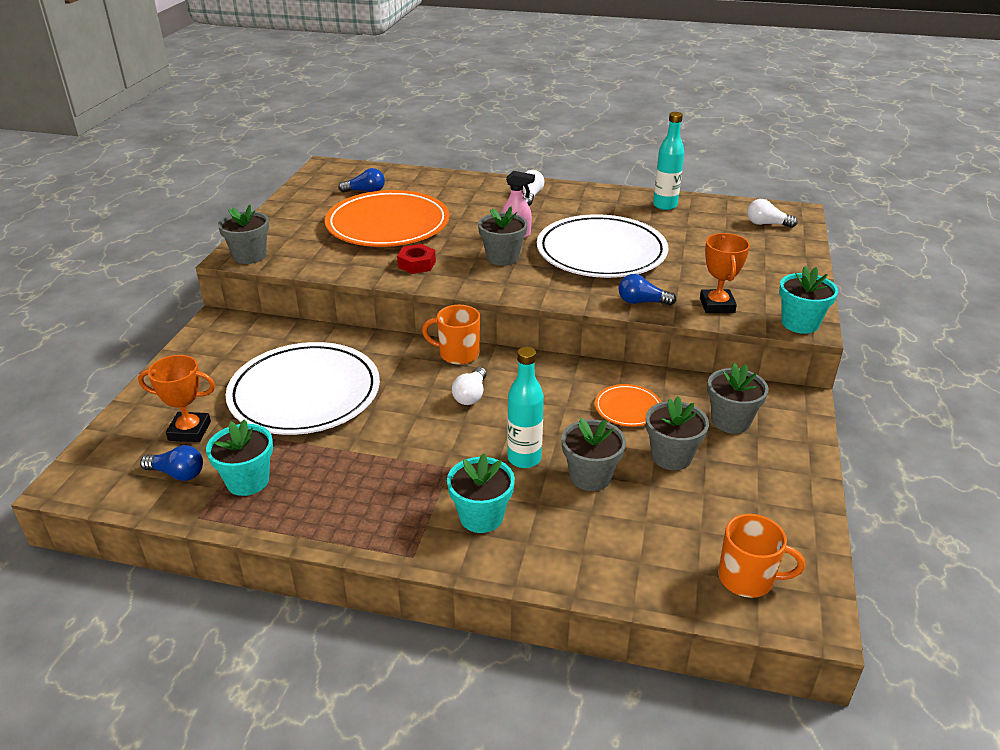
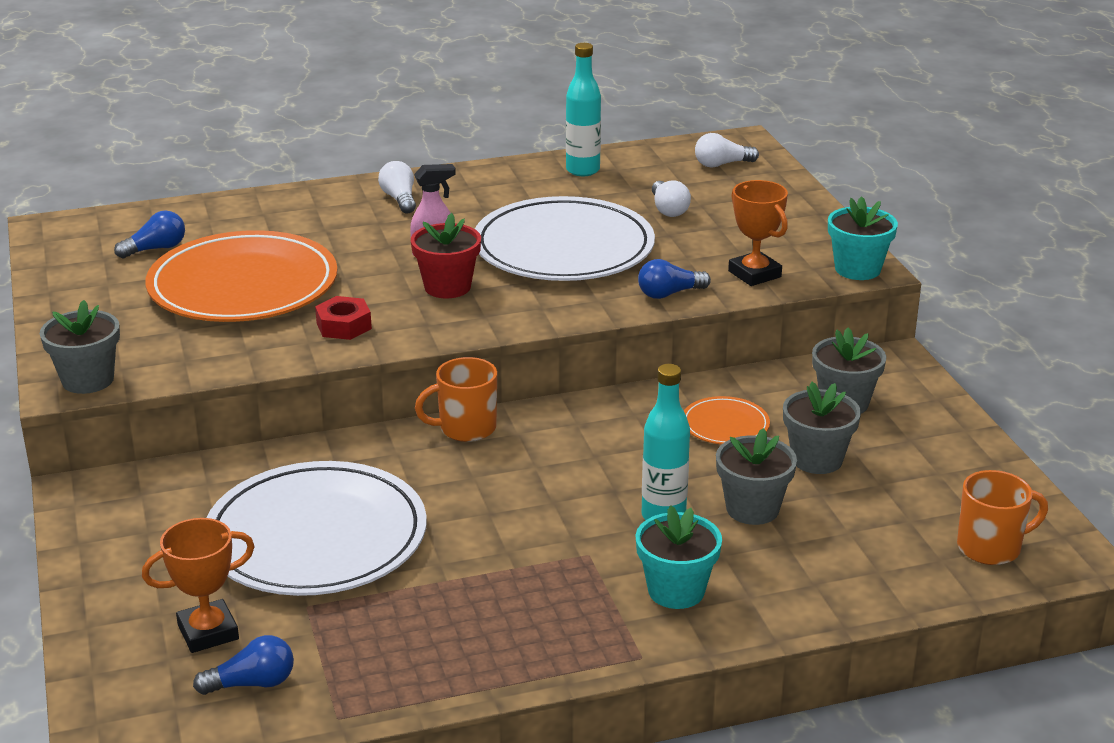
camera: 30 degrees left, 5 degrees down
(248, 481) = (357, 657): turquoise flower pot -> none
(471, 395) = (532, 470): white light bulb -> white light bulb (668, 209)
(502, 257) = (447, 287): grey flower pot -> red flower pot

